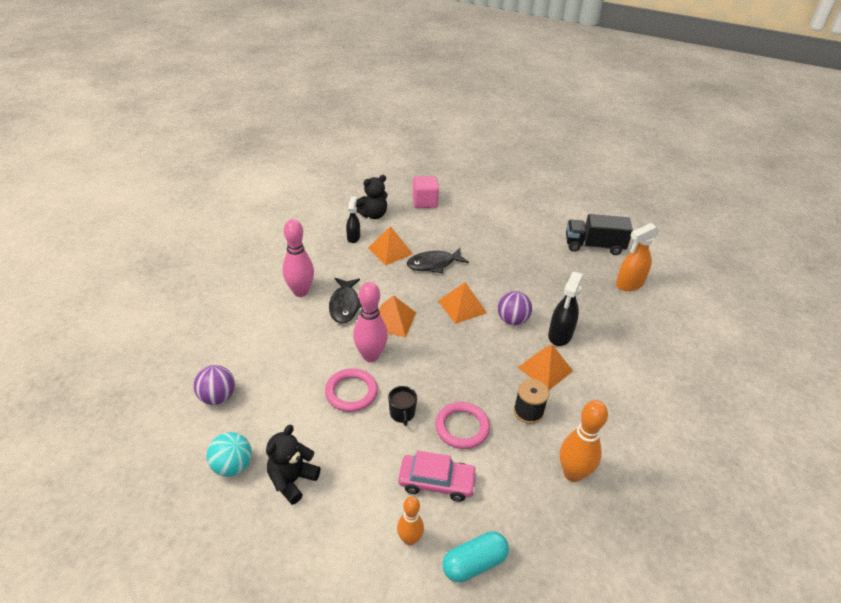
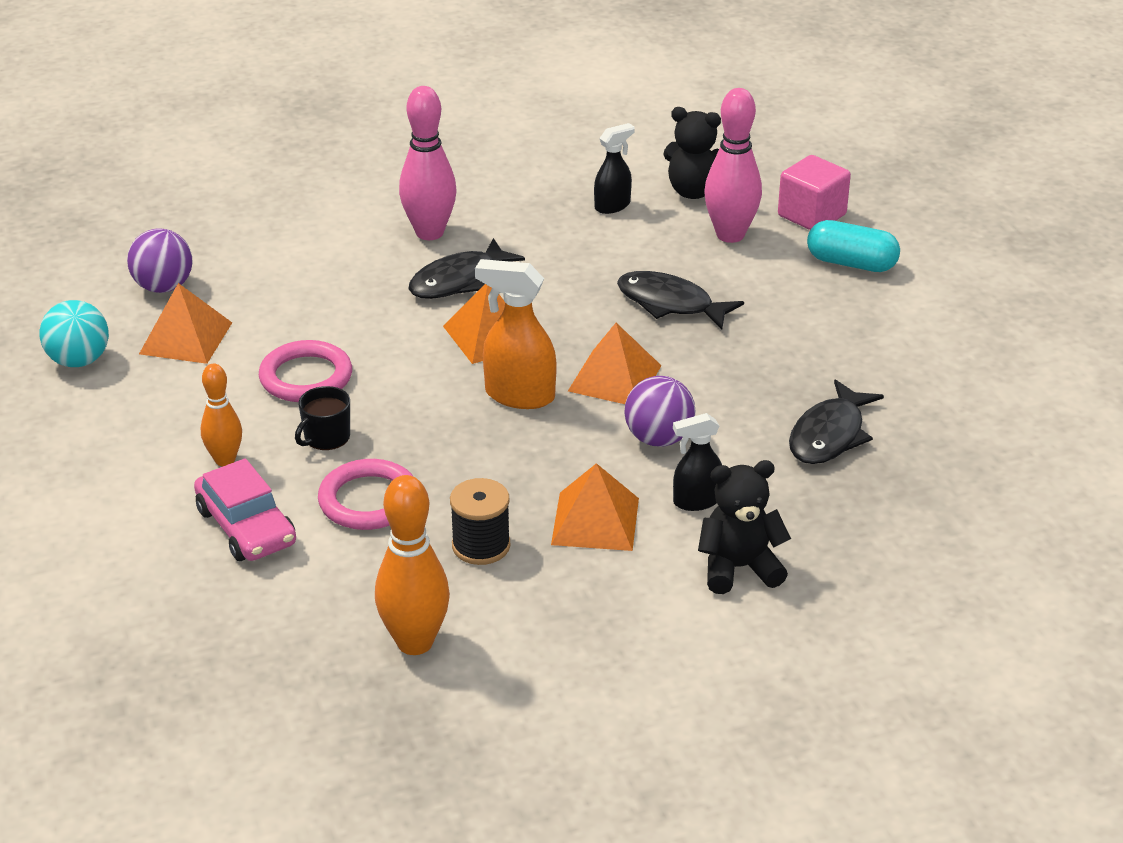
camera: 50 degrees right, 5 degrees down
(292, 480) = (111, 414): black teddy bear -> black teddy bear (739, 568)
(370, 356) = (393, 355): pink bowling pin -> pink bowling pin (730, 235)
(390, 251) = (636, 251): orange pyramid -> orange pyramid (185, 338)
(409, 539) = (132, 551): orange bowling pin -> orange bowling pin (225, 460)
(474, 563) = (156, 622): turquoise capsule -> turquoise capsule (851, 263)
(555, 280) = (829, 435): none -> black fish
(560, 335) = (696, 501): black spray bottle -> black spray bottle, size x0.64
(594, 246) = (1000, 434): black truck -> none
(629, 284) = (955, 518): orange spray bottle -> orange spray bottle (519, 395)

